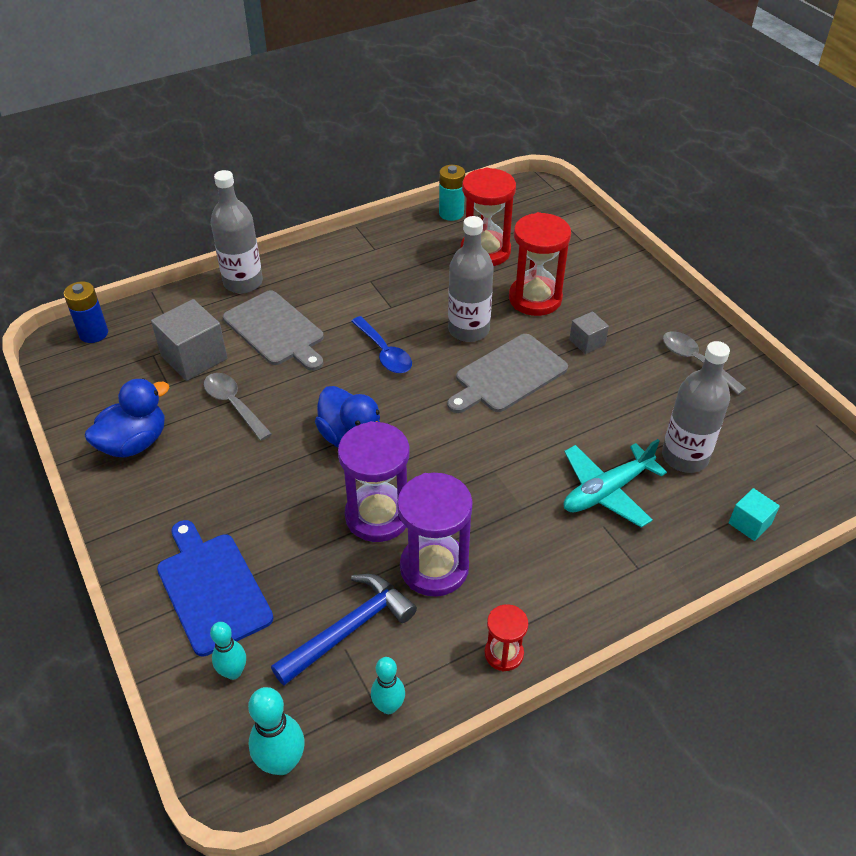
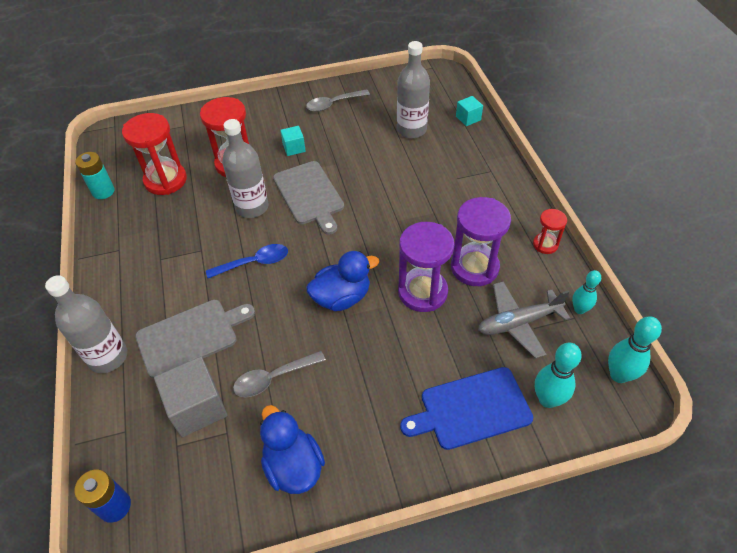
camera: 75 degrees left, 5 degrees up
(233, 672) = (547, 399): turquoise bowling pin -> turquoise bowling pin, size x1.51
(349, 629) = (518, 323): blue hammer -> grey plane
(587, 342) = (294, 148): grey cube -> turquoise cube
(607, 491) = (430, 170): turquoise plane -> none

